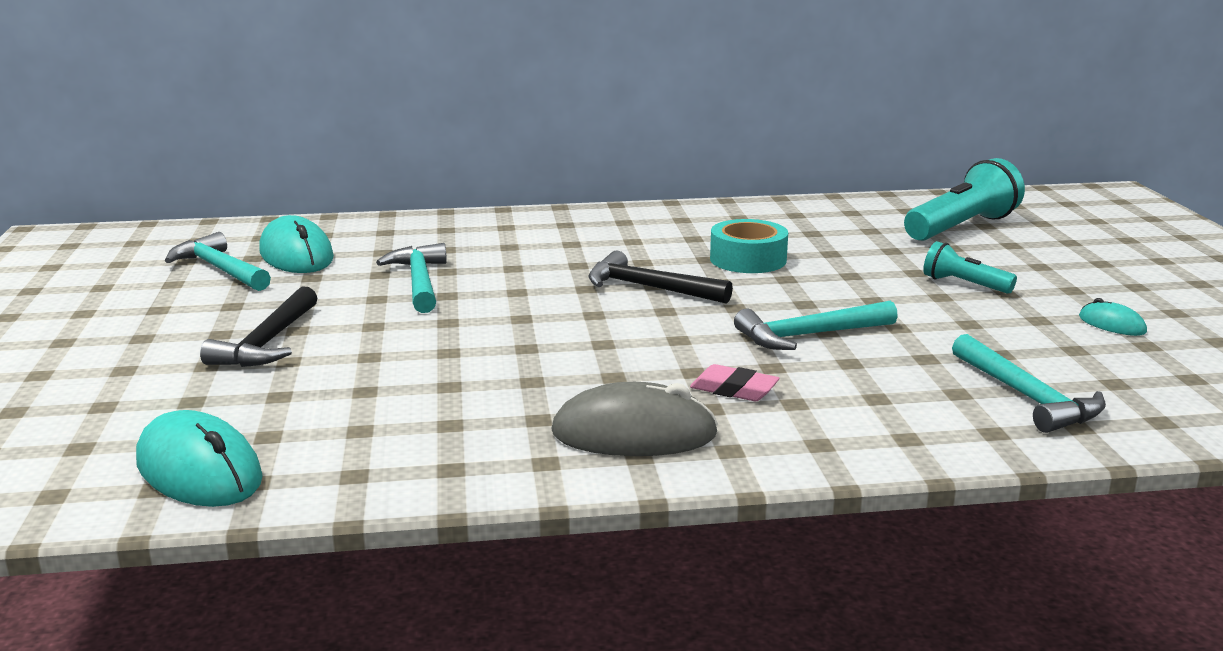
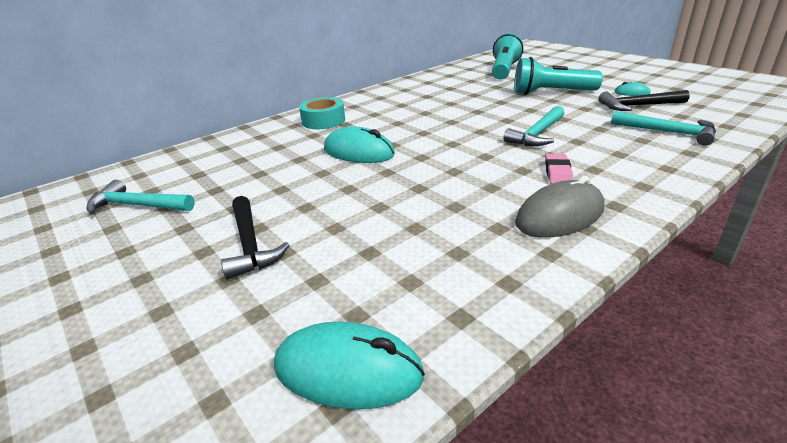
camera: 30 degrees left, 10 degrees up
(296, 255) = (183, 179): turquoise mouse -> turquoise mouse (358, 152)
(419, 282) = (292, 170): turquoise hammer -> none
(649, 288) = (425, 134): black hammer -> black hammer (638, 106)
(734, 389) = (557, 172): pink eraser -> pink eraser turned 75 degrees counterclockwise
(748, 259) = (445, 107): turquoise tape -> turquoise tape (323, 121)
(964, 284) = (551, 93): turquoise flashlight -> turquoise flashlight, size x1.83

